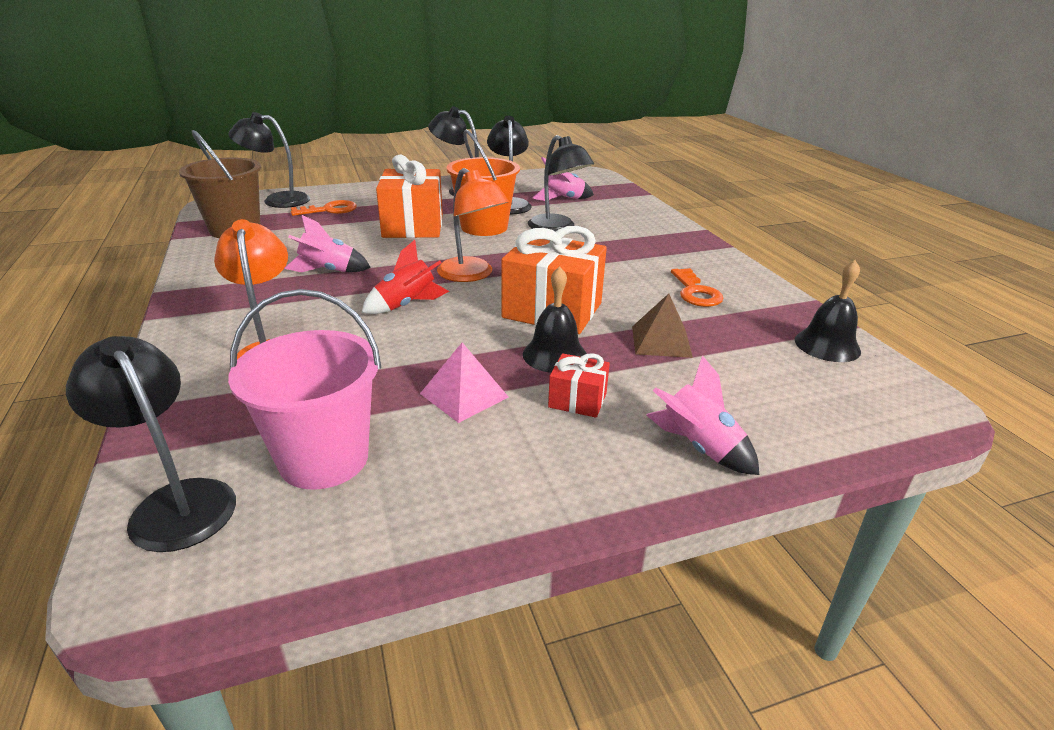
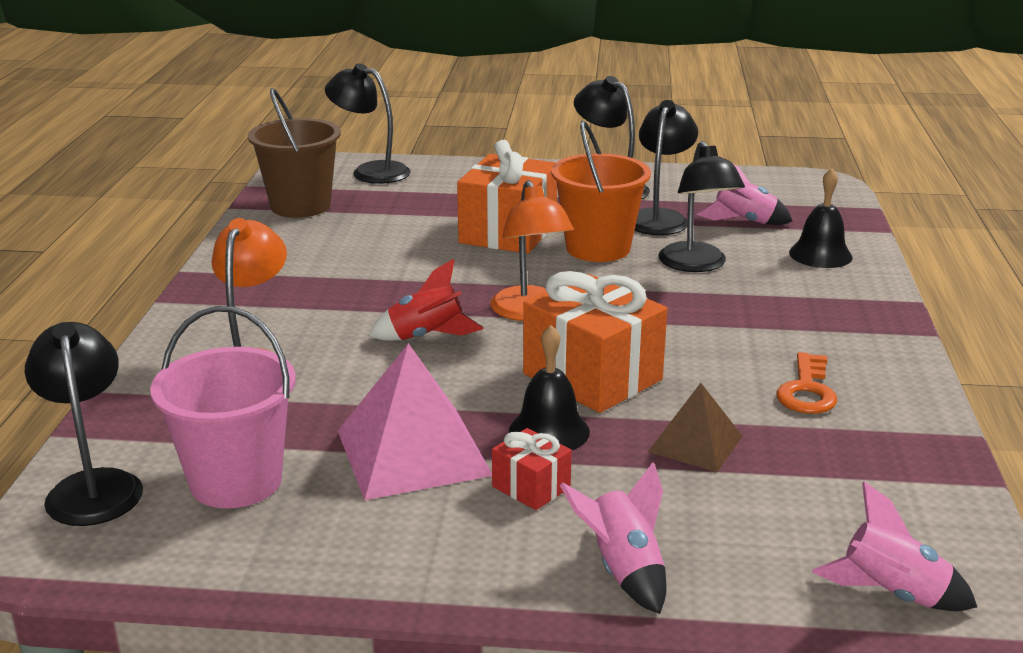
camera: 25 degrees right, 5 degrees down
(328, 271) = (368, 278): pink rocket -> pink rocket (892, 594)
(329, 210) = (422, 194): orange key -> none
(464, 395) = (413, 452): pink pyramid -> pink pyramid, size x1.73
(827, 345) = (922, 498): black bell -> black bell (820, 254)

